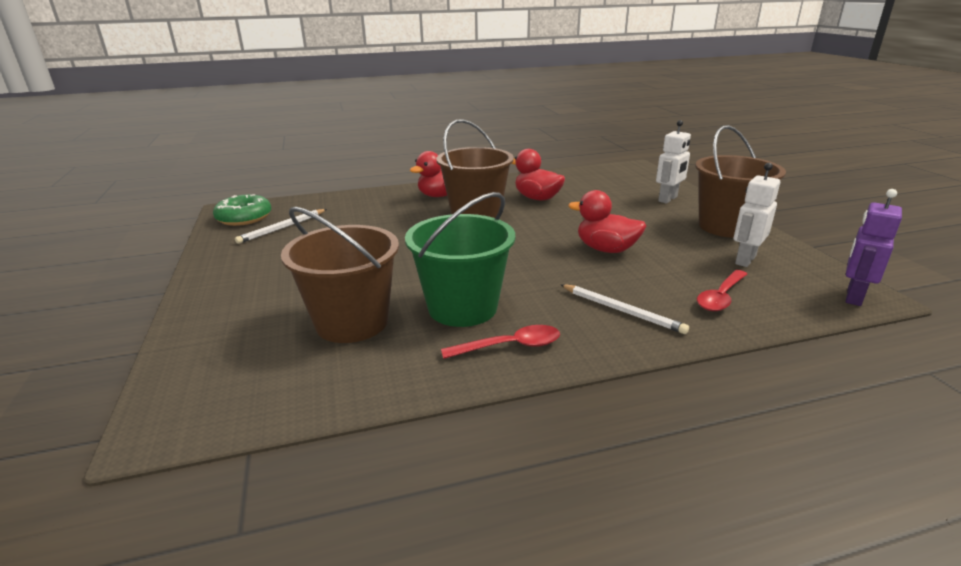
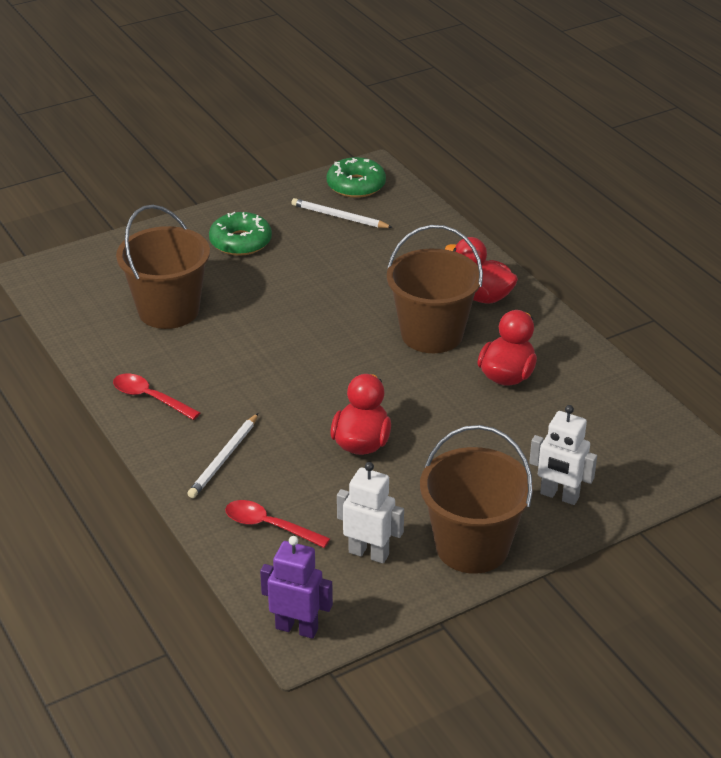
camera: 75 degrees right, 10 degrees up
(268, 272) = (240, 242): none -> green donut
(462, 307) = (206, 363): green bucket -> none
(509, 346) = (150, 398): red spoon -> red spoon turned 150 degrees clockwise

